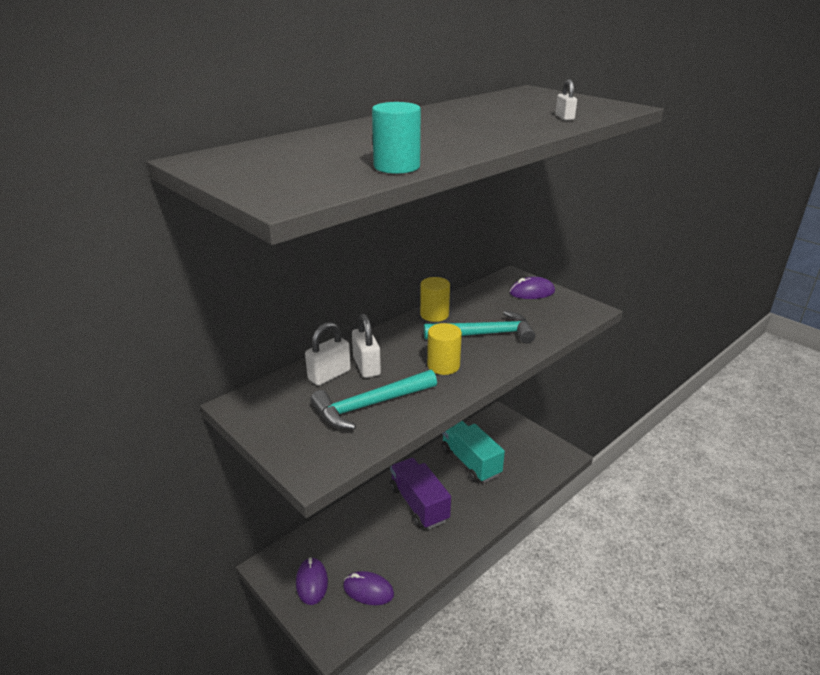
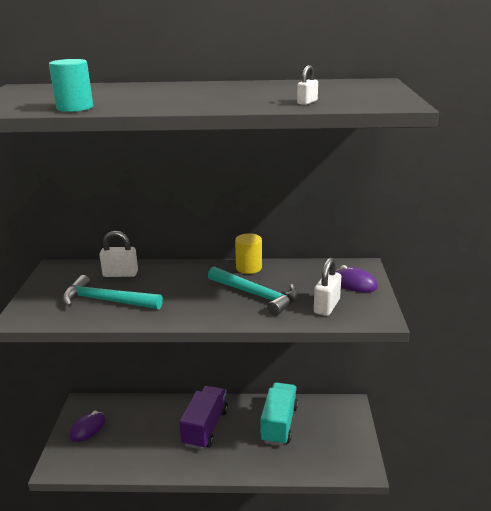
camera: 45 degrees right, 5 degrees down
(366, 366) = (147, 279): white padlock -> white padlock (326, 306)
(368, 590) = (107, 456): purple mouse -> none
(443, 366) = (189, 301): yellow cylinder -> none

